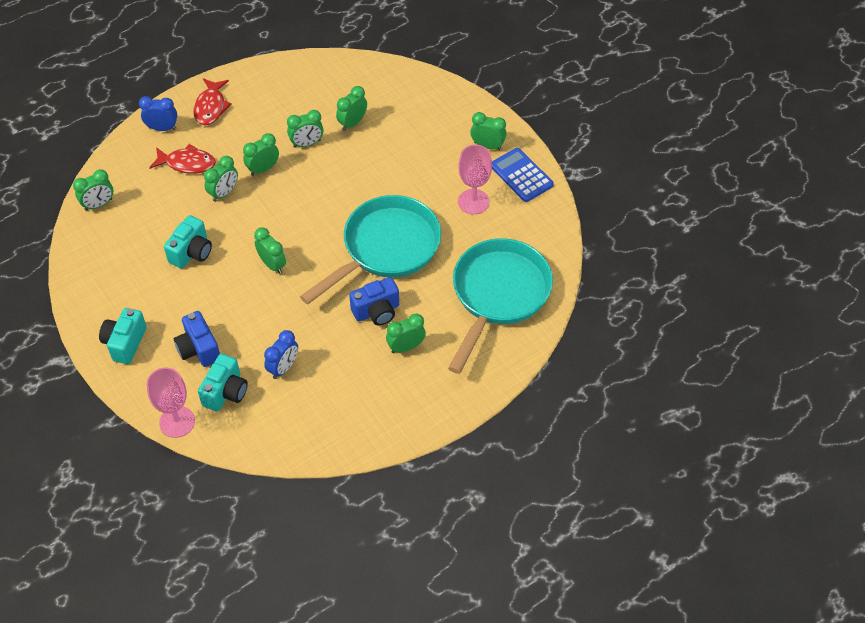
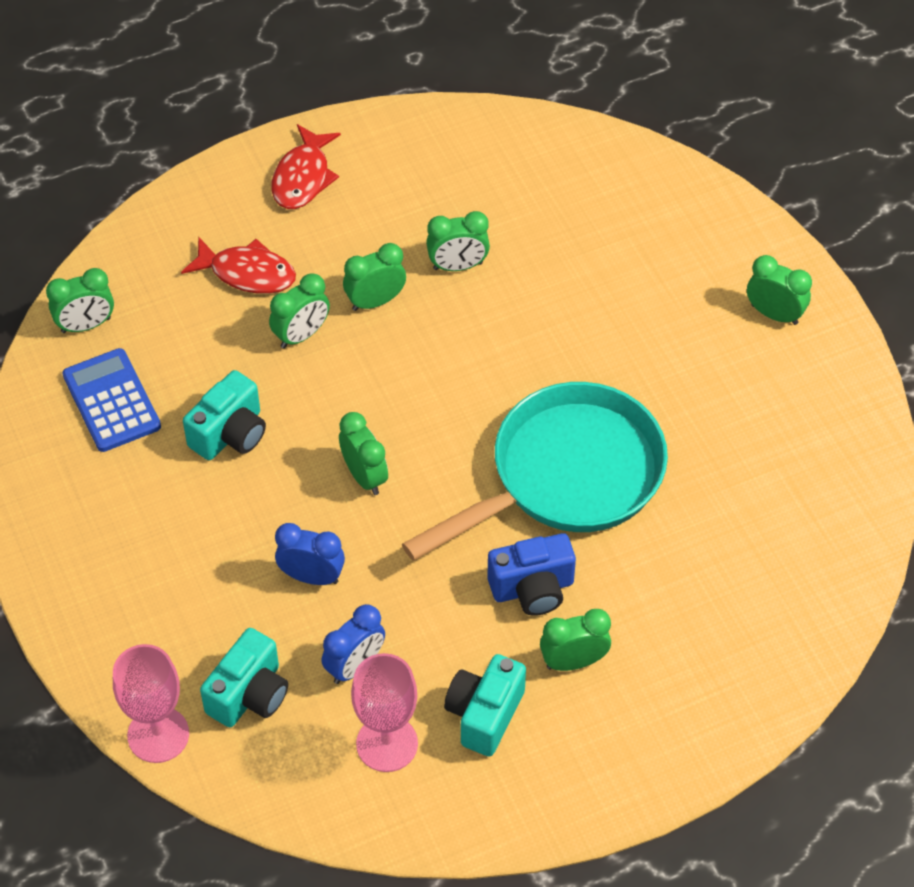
camera: 10 degrees right, 0 degrees up
(125, 343) = (92, 579): turquoise camera -> turquoise camera (484, 714)
(162, 128) = (214, 204): blue clock -> blue clock (312, 576)
(198, 349) = (215, 609): blue camera -> none
(352, 123) = (543, 239): green clock -> none
(473, 201) = (734, 413): pink goblet -> pink goblet (387, 744)
(498, 295) = (751, 592): turquoise pan -> none
(521, 175) = (826, 377): blue calculator -> blue calculator (111, 401)

